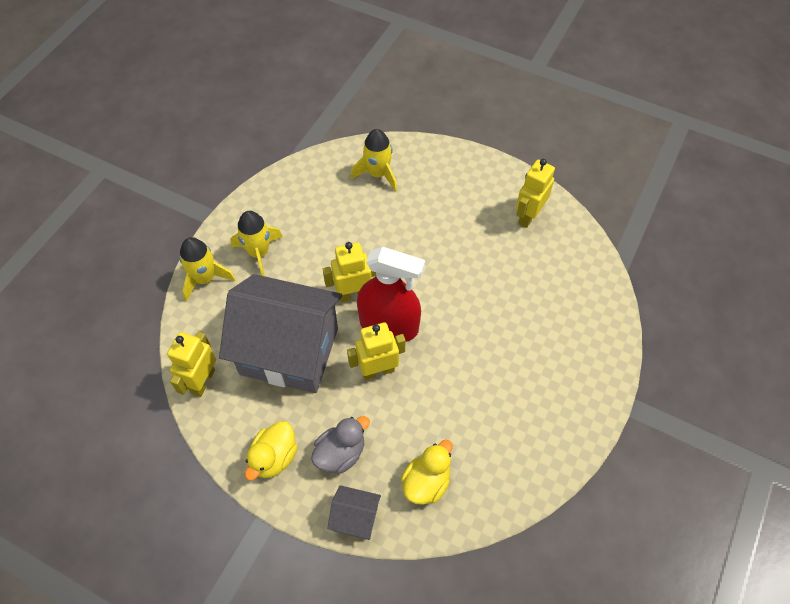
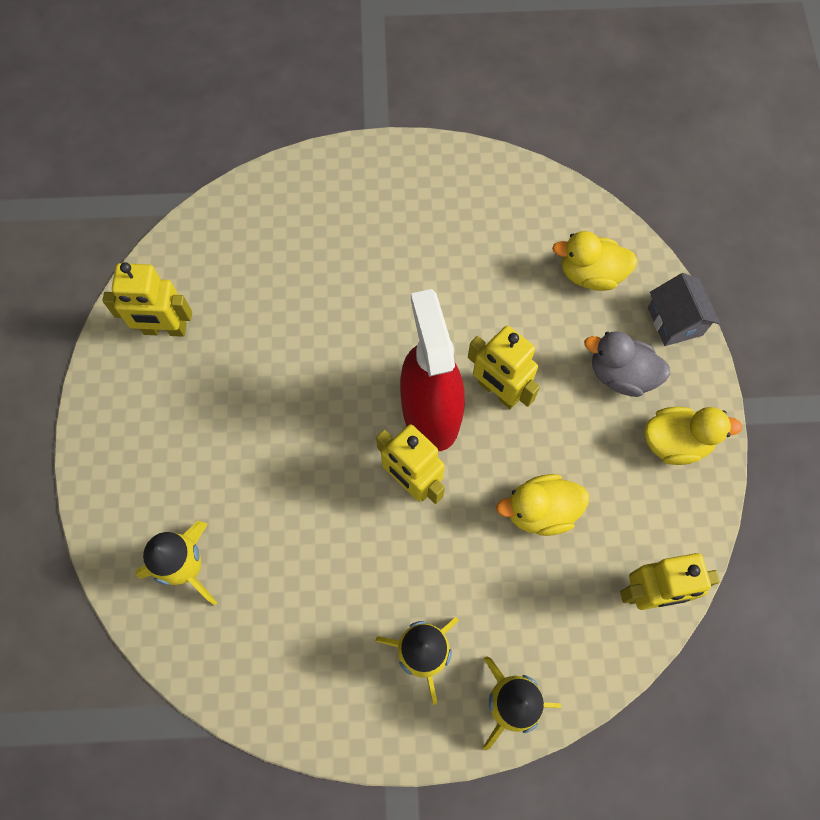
camera: 120 degrees left, 10 degrees up
(289, 351) = (540, 511): grey house -> yellow duck

